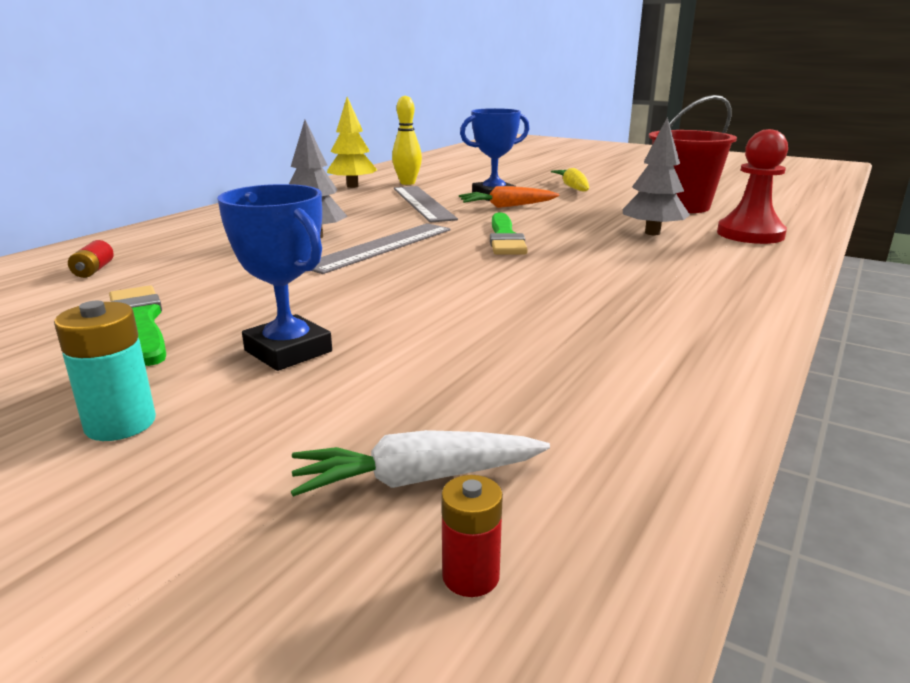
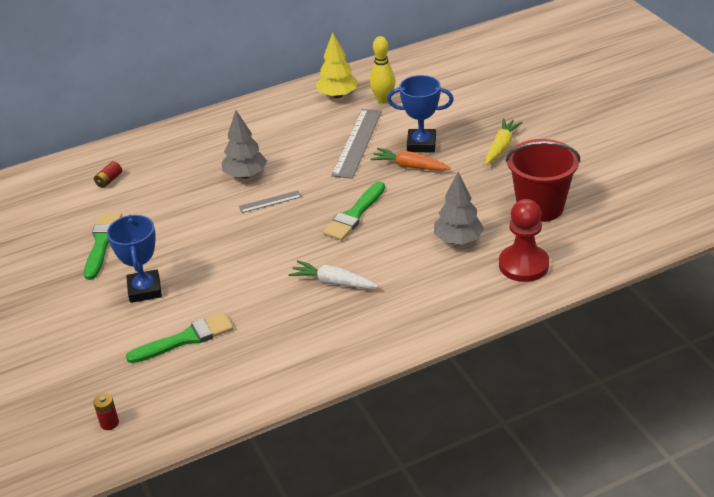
camera: 35 degrees right, 15 degrees up
(120, 424) = (59, 314): turquoise battery -> none
(380, 247) = (270, 201): grey ruler -> grey ruler, size x0.50
(417, 479) = (128, 382): white carrot -> white carrot (333, 282)
(450, 385) = (186, 339): none -> green brush

